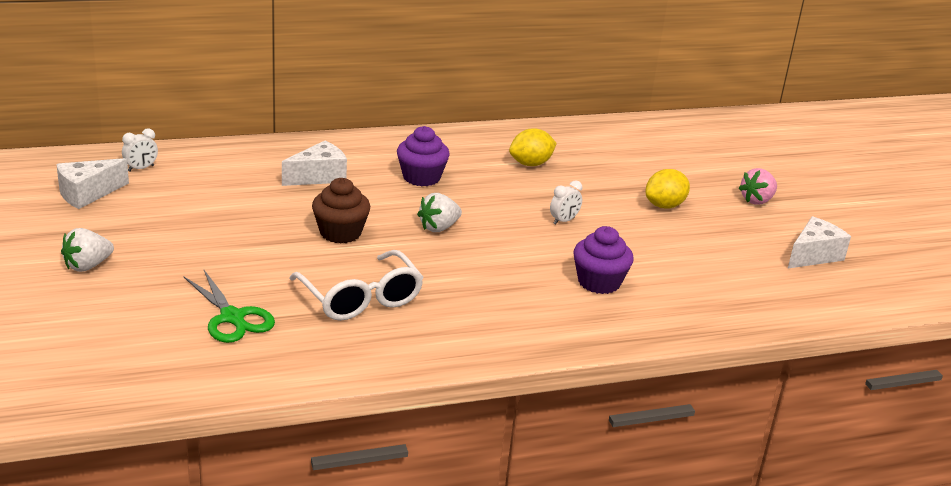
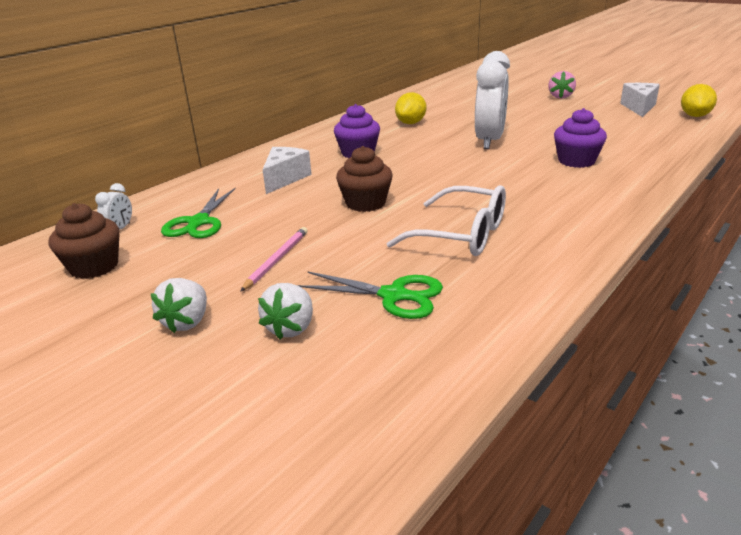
camera: 30 degrees left, 0 degrees up
(87, 194) = (94, 267): white cheese -> brown cupcake
(198, 189) = (199, 222): none -> green scissors
(203, 249) = (277, 260): none -> pink pencil
(439, 228) = (425, 173): white strawberry -> white strawberry (291, 328)
(564, 221) = (489, 141): white clock -> white clock, size x2.38
(664, 205) = (524, 115): yellow lemon -> yellow lemon (695, 116)

